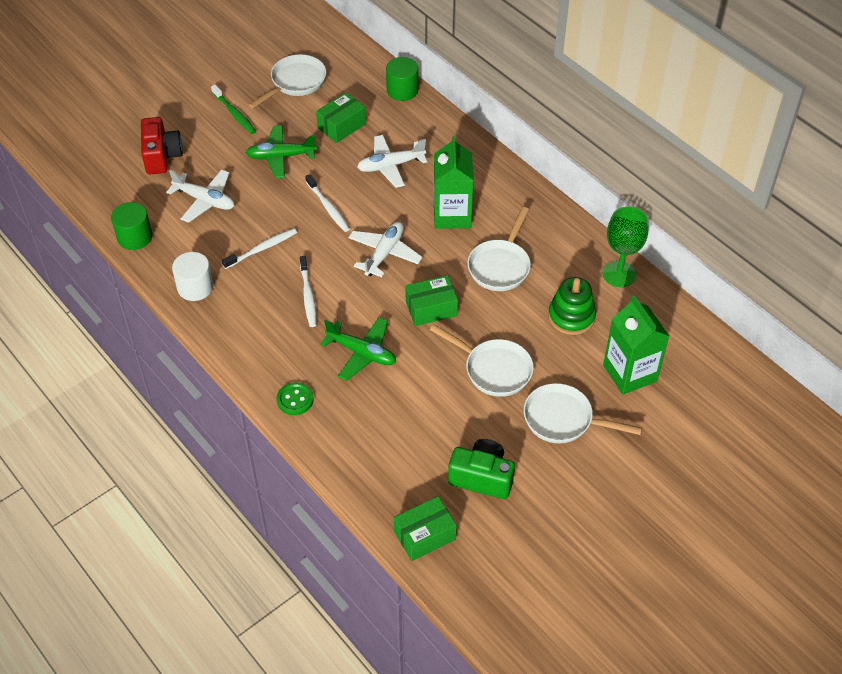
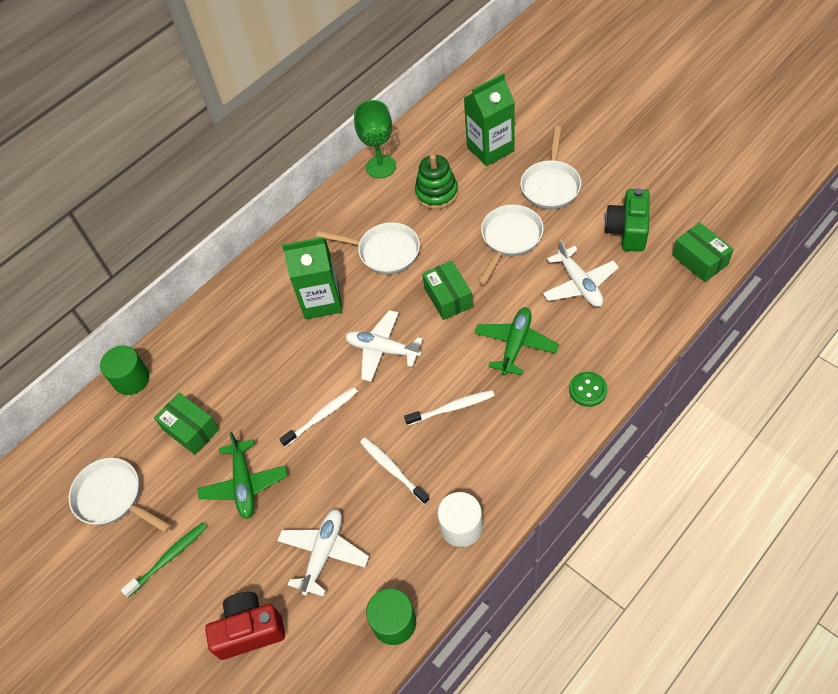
camera: 90 degrees left, 5 degrees up
(390, 166) = (254, 368): white plane -> white plane (579, 284)

